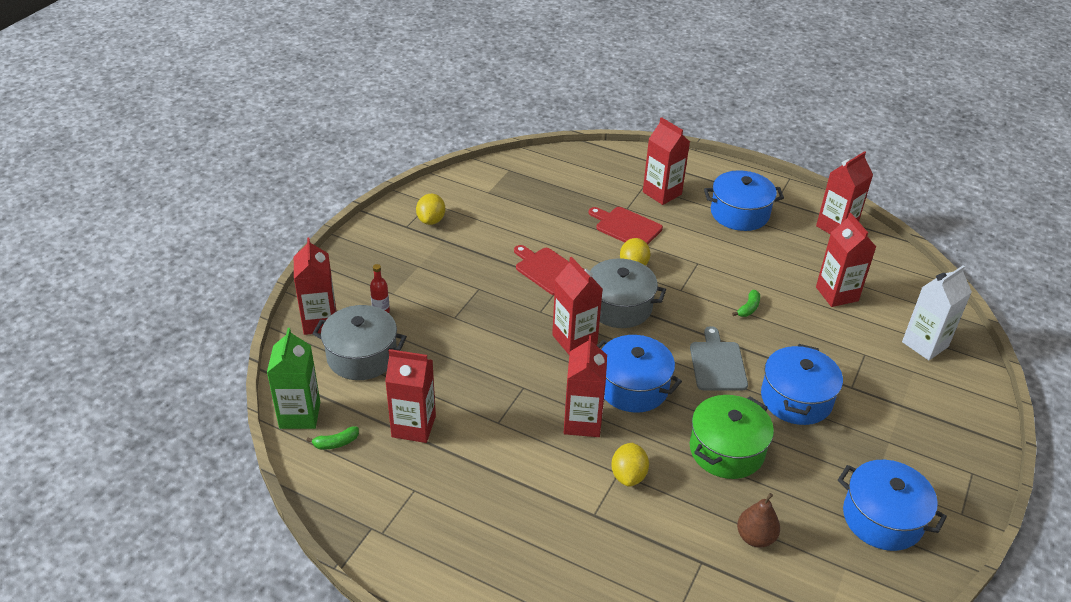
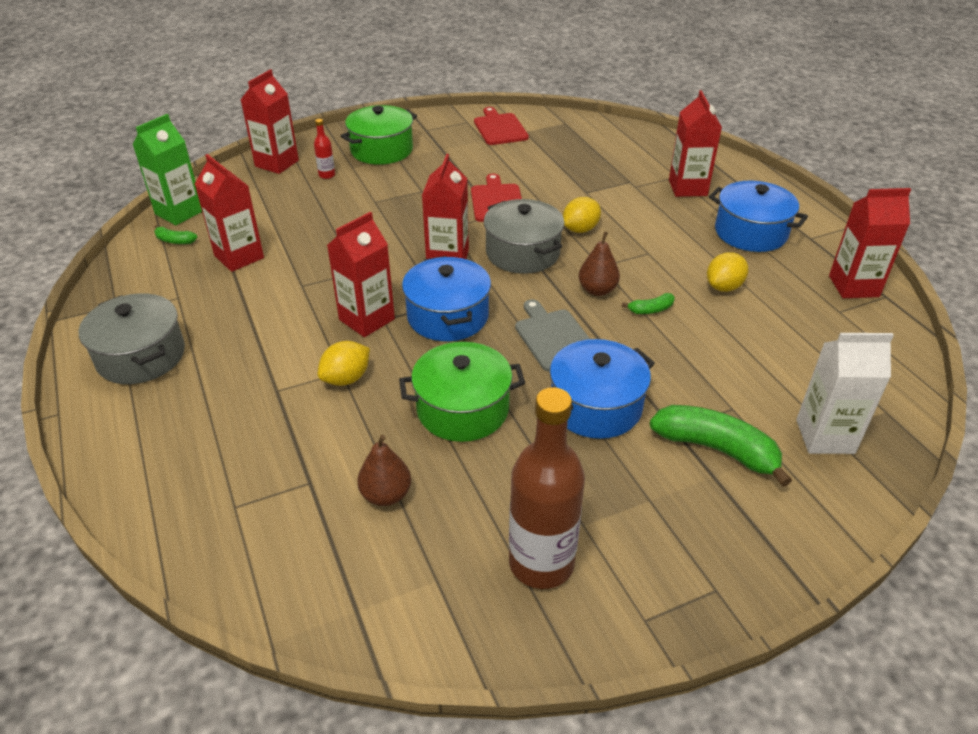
camera: 40 degrees right, 0 degrees up
(362, 356) = (272, 196): grey pot -> grey pot (141, 356)
(395, 264) = (381, 150): none -> green pot
(431, 220) = (450, 133): yellow lemon -> yellow lemon (723, 287)
(626, 227) = (615, 199): red cutting board -> red cutting board (499, 128)
(701, 311) = (597, 290): none -> brown pear
(717, 363) = (554, 338): grey cutting board -> grey cutting board turned 60 degrees counterclockwise
(837, 294) = (772, 342): red carton -> none
(882, 518) = (541, 563): blue pot -> brown bottle
(885, 387) = (716, 449): none -> green banana

